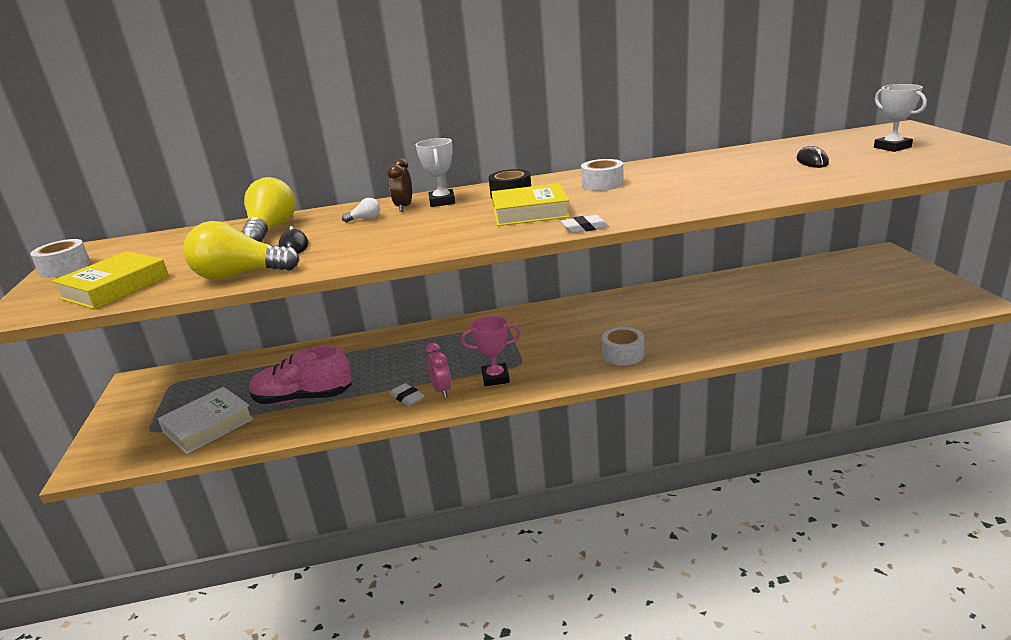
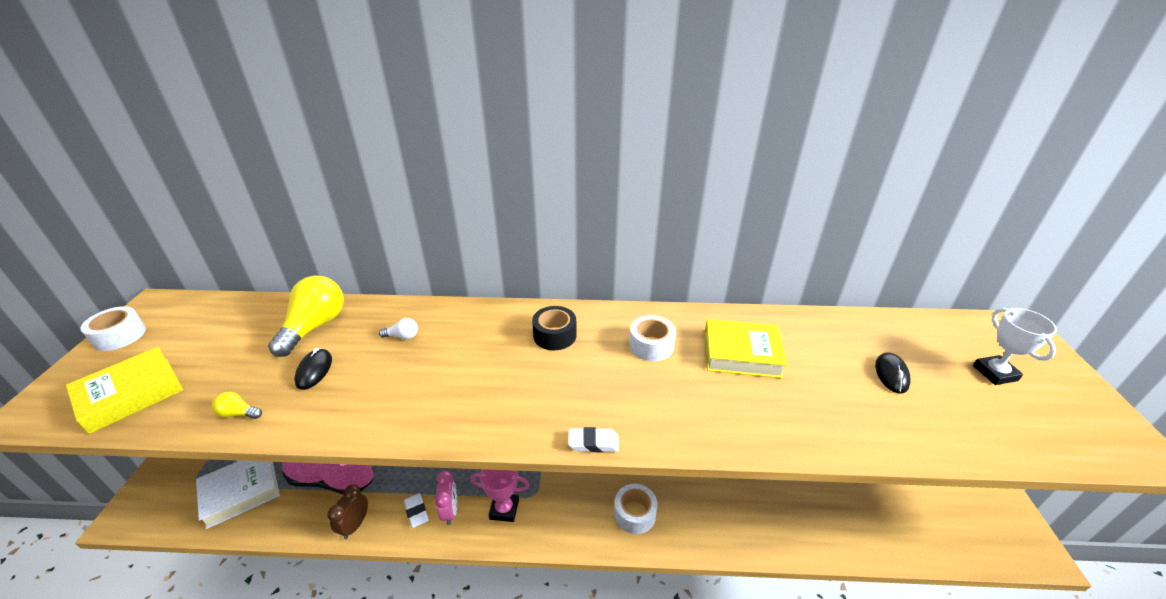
camera: 10 degrees right, 10 degrees up
(239, 275) = (238, 414): yellow light bulb -> yellow light bulb, size x0.43
(404, 207) = (447, 324): brown clock -> brown clock (355, 525)
(442, 202) = (486, 326): white trophy -> none
(530, 212) = (555, 382): yellow book -> yellow book (741, 353)

